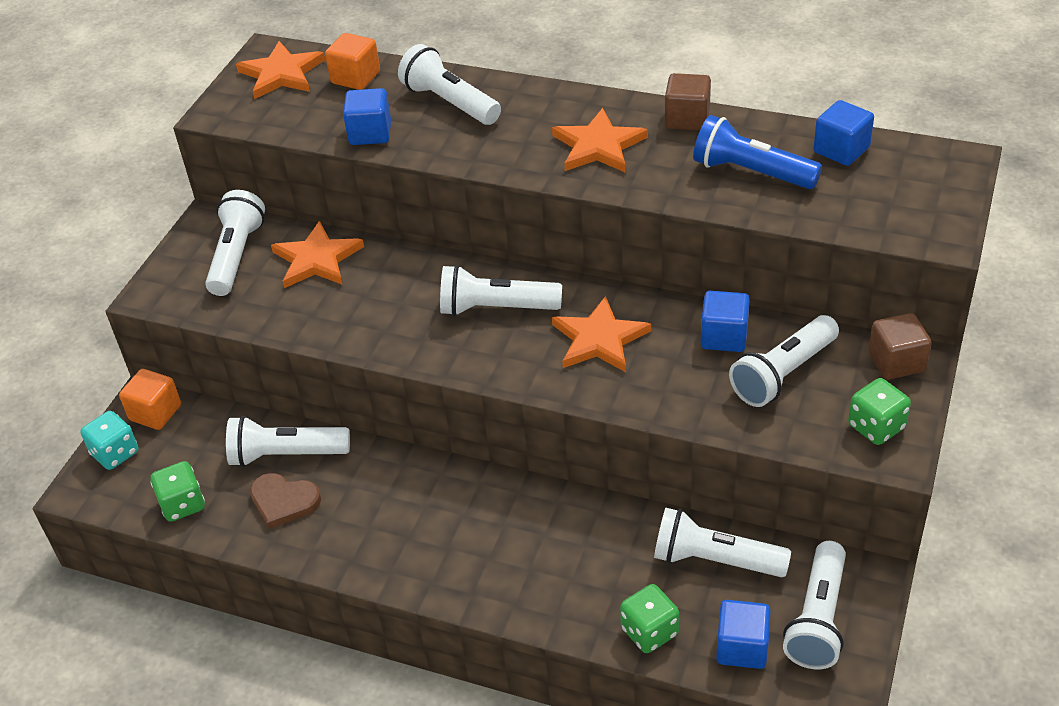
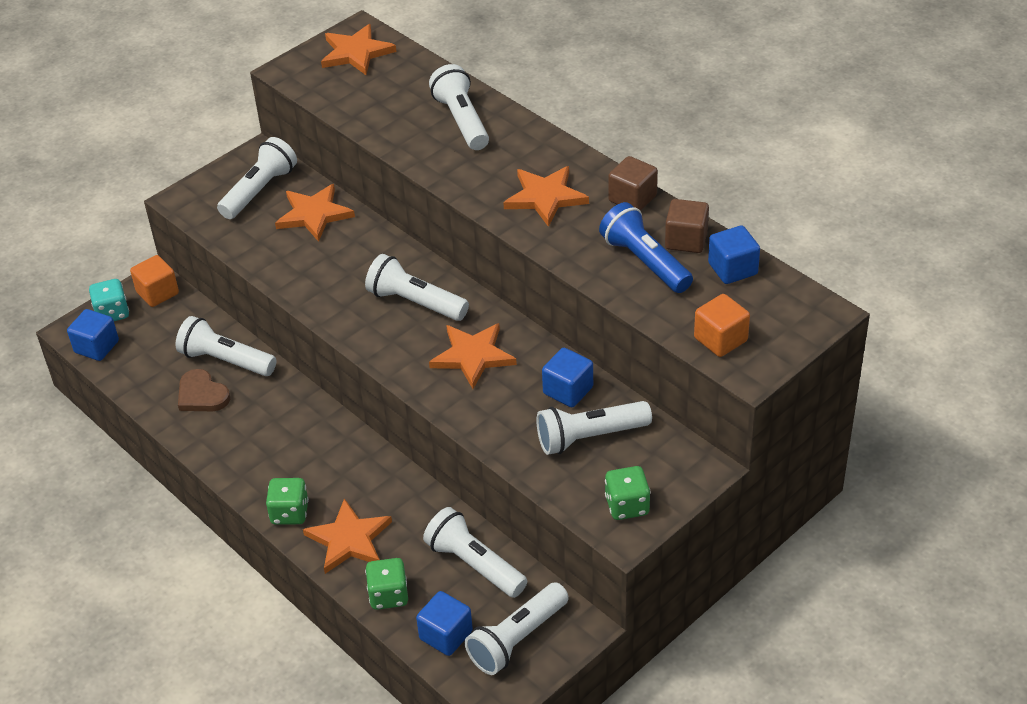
camera: 25 degrees right, 0 degrees up
(183, 504) = (133, 369): green dice -> green dice (289, 513)
(355, 77) = (408, 75): orange cube -> orange cube (720, 339)
(370, 133) = (384, 126): blue cube -> blue cube (96, 347)
(562, 590) = (349, 539): none -> orange star
(896, 362) = (685, 462): brown cube -> brown cube (686, 240)

